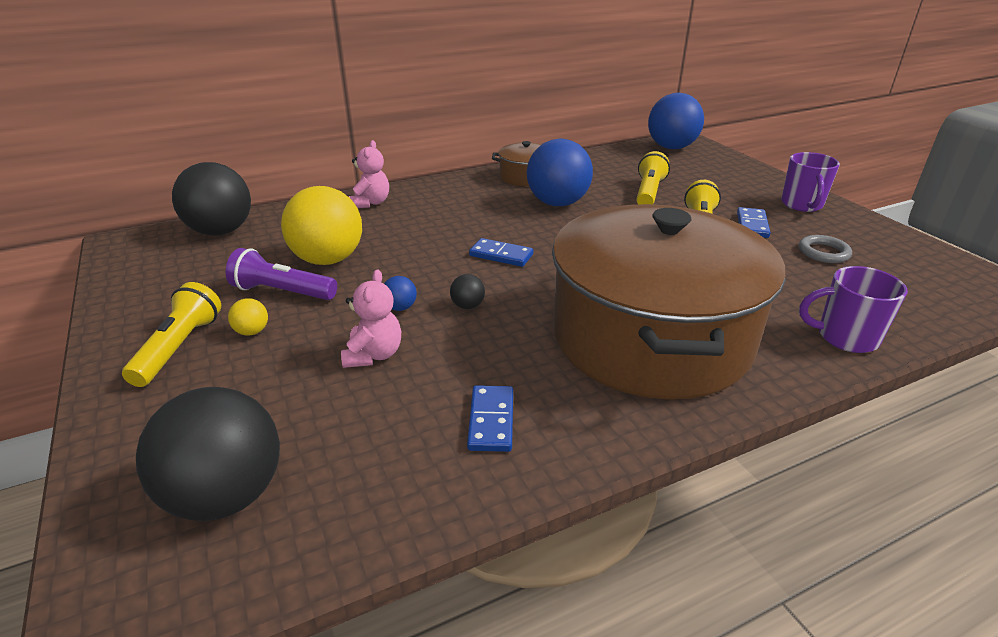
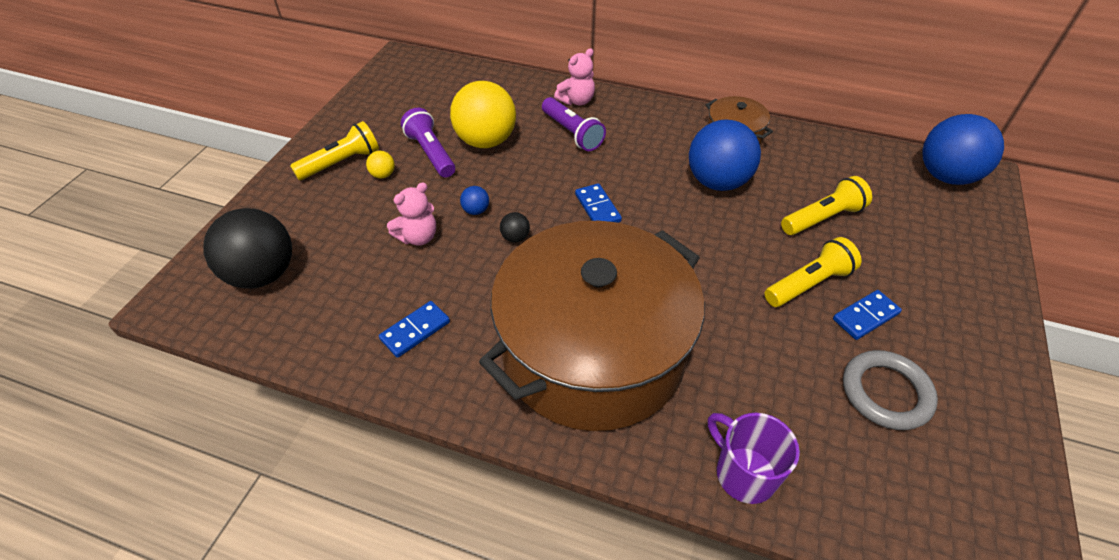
camera: 45 degrees right, 15 degrees up
(221, 231) = (457, 77): black ball -> none
(401, 222) = (572, 133): none -> purple flashlight
(802, 205) = (970, 331): purple mug -> none
(823, 252) = (886, 393): grey ring -> grey ring, size x1.51

